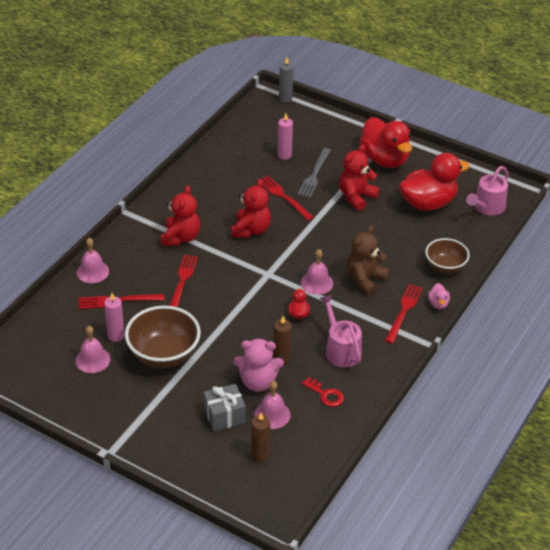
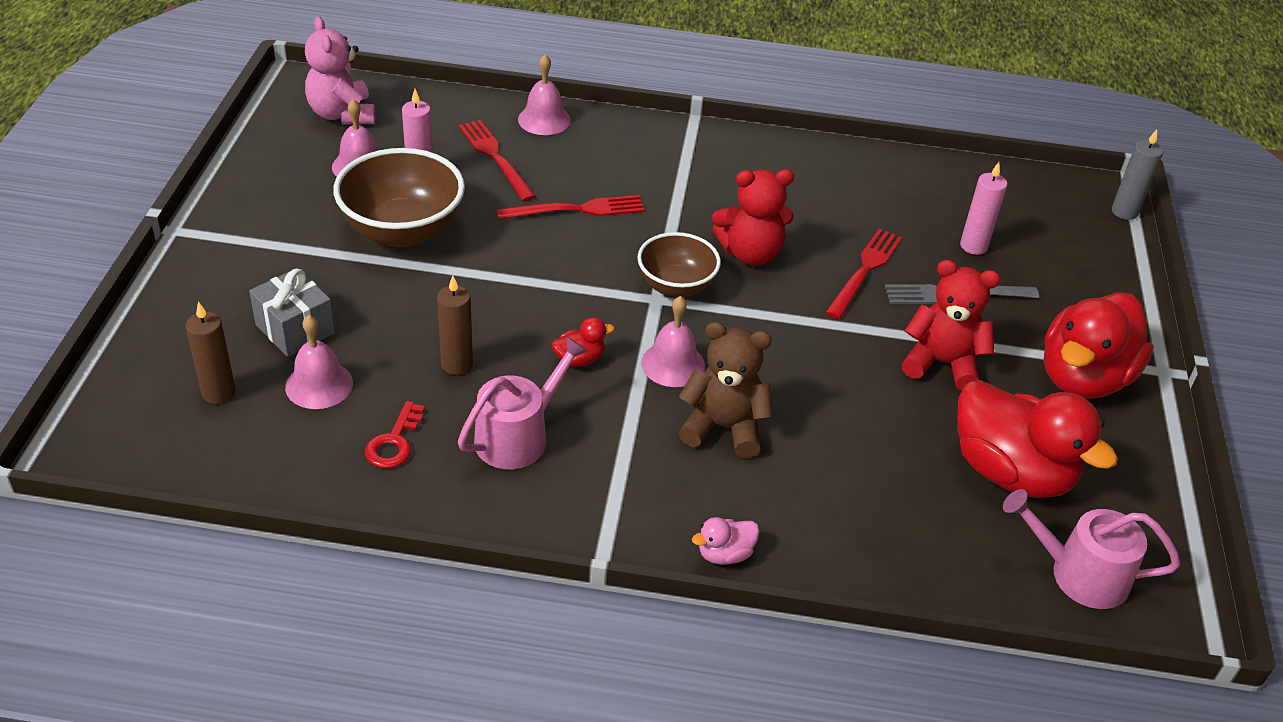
camera: 65 degrees right, 0 degrees up
(180, 238) = (677, 183): red teddy bear -> none
(258, 382) = (389, 349): pink teddy bear -> pink teddy bear (342, 114)
(404, 311) = (671, 504): red fork -> none
(445, 267) = (840, 542): brown bowl -> brown bowl (676, 286)

